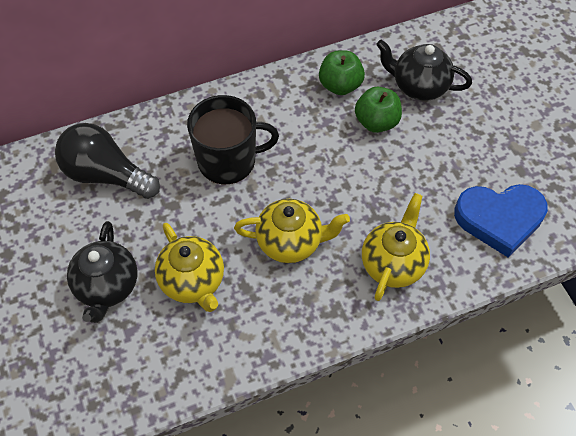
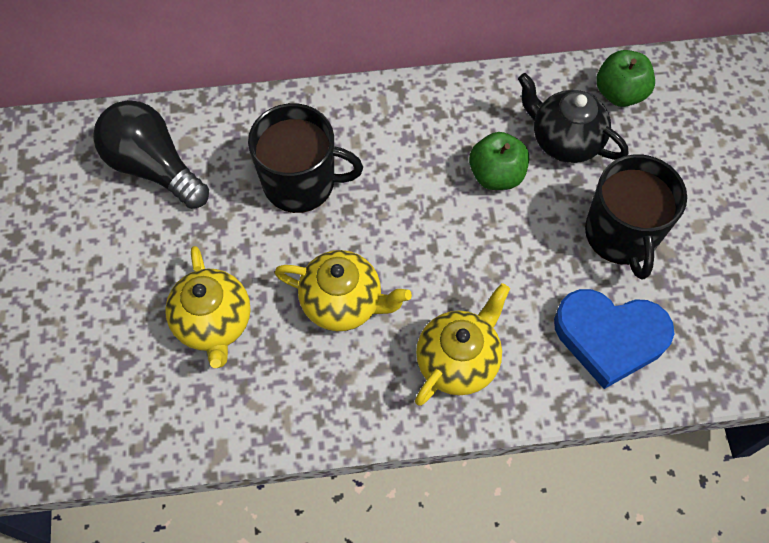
camera: 15 degrees right, 5 degrees up
(107, 286) = (115, 304): black teapot -> none
(340, 85) = (466, 117): green apple -> green apple (619, 93)
(483, 144) = (621, 235): none -> black mug

